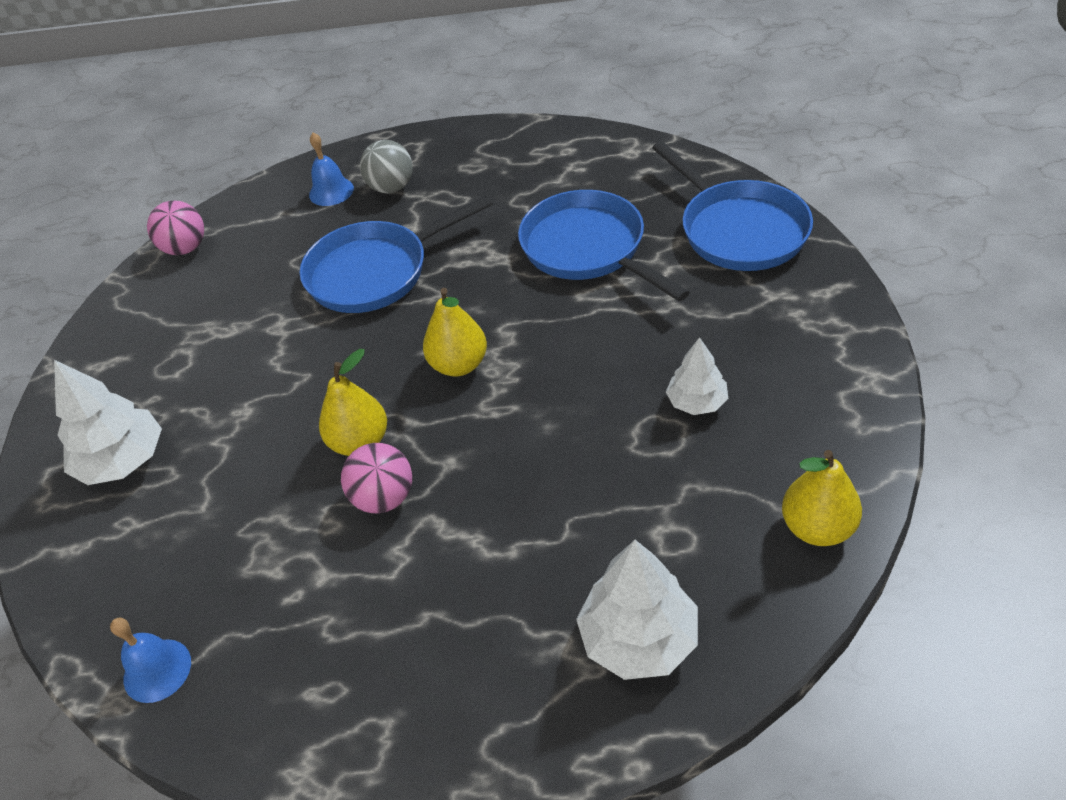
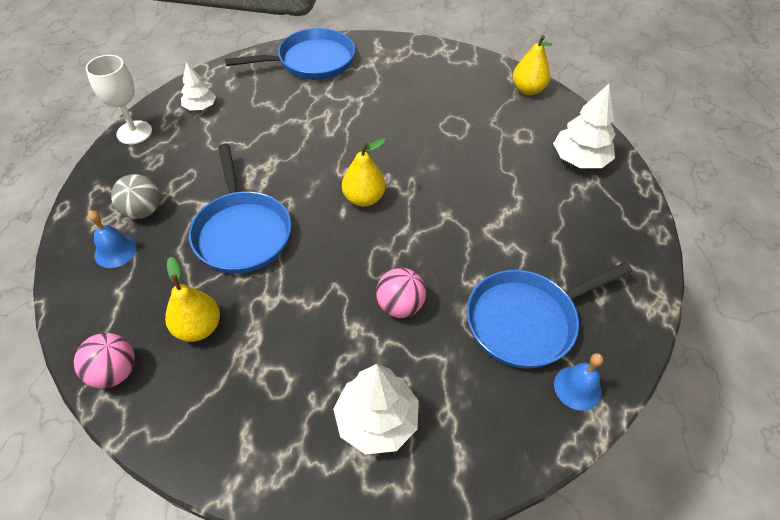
camera: 85 degrees left, 5 degrees up
(360, 442) = (413, 258): yellow pear -> yellow pear (198, 327)
(384, 498) = (465, 250): pink ball -> pink ball (400, 306)
(515, 134) = (134, 132): none -> white goblet
(588, 249) = (289, 121): blue pan -> blue pan (527, 320)
(697, 402) = (437, 107): white tree -> white tree (200, 107)

